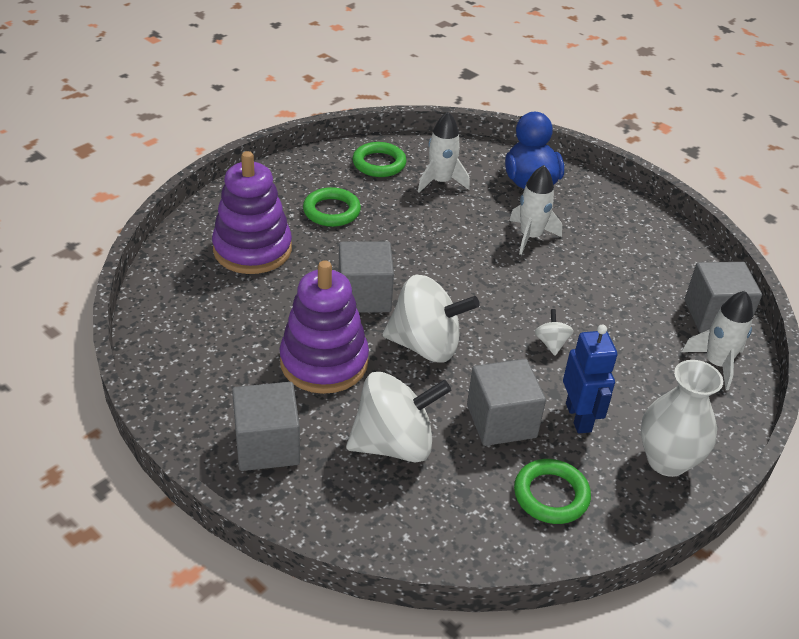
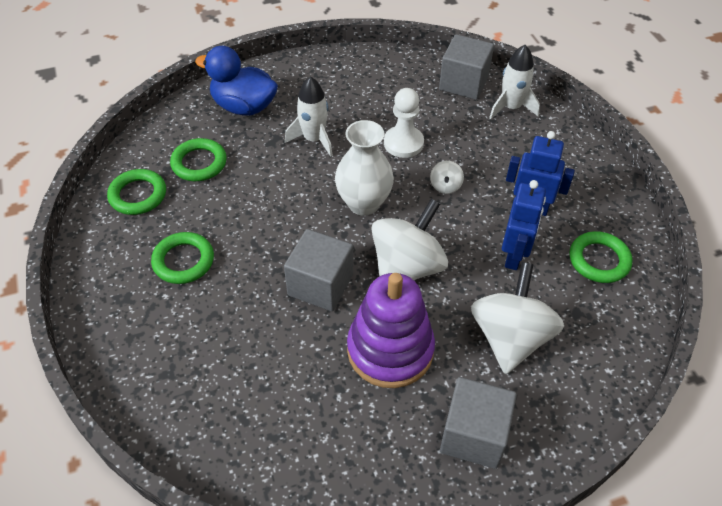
camera: 60 degrees left, 10 degrees up
(252, 249) = (198, 349): purple stacking toy -> none
(440, 182) = (199, 163): white rocket -> green ring
(501, 421) = (514, 256): grey cube -> blue robot
(551, 343) = (445, 186): white spinning top -> white spinning top turned 105 degrees counterclockwise
(582, 297) = (403, 143): none -> white pawn
(667, 460) = (590, 180): white vase -> white vase (363, 203)

